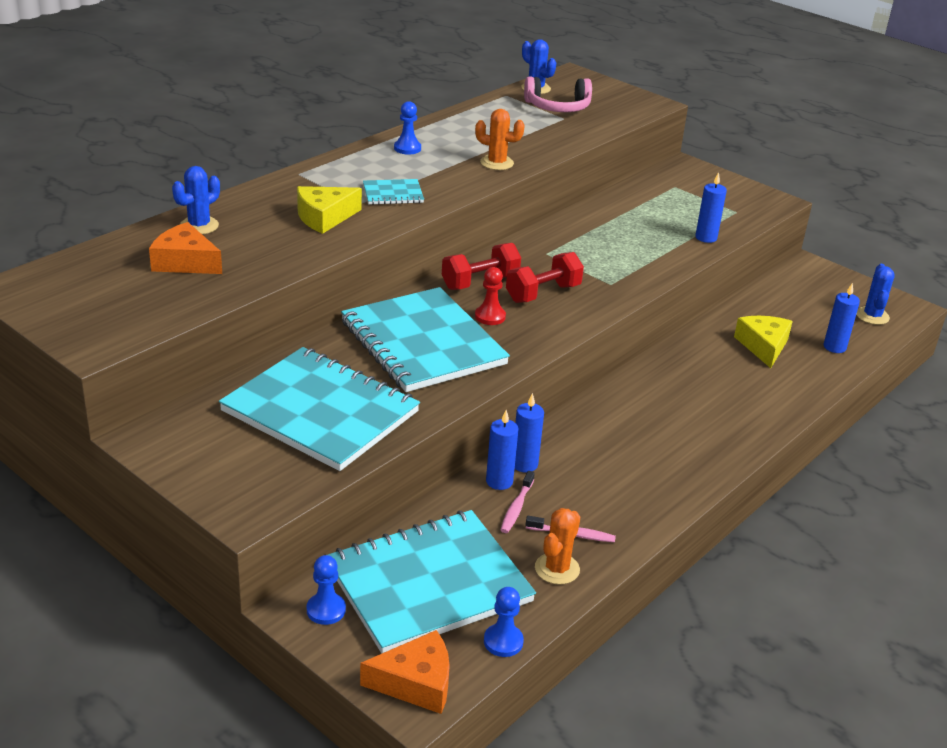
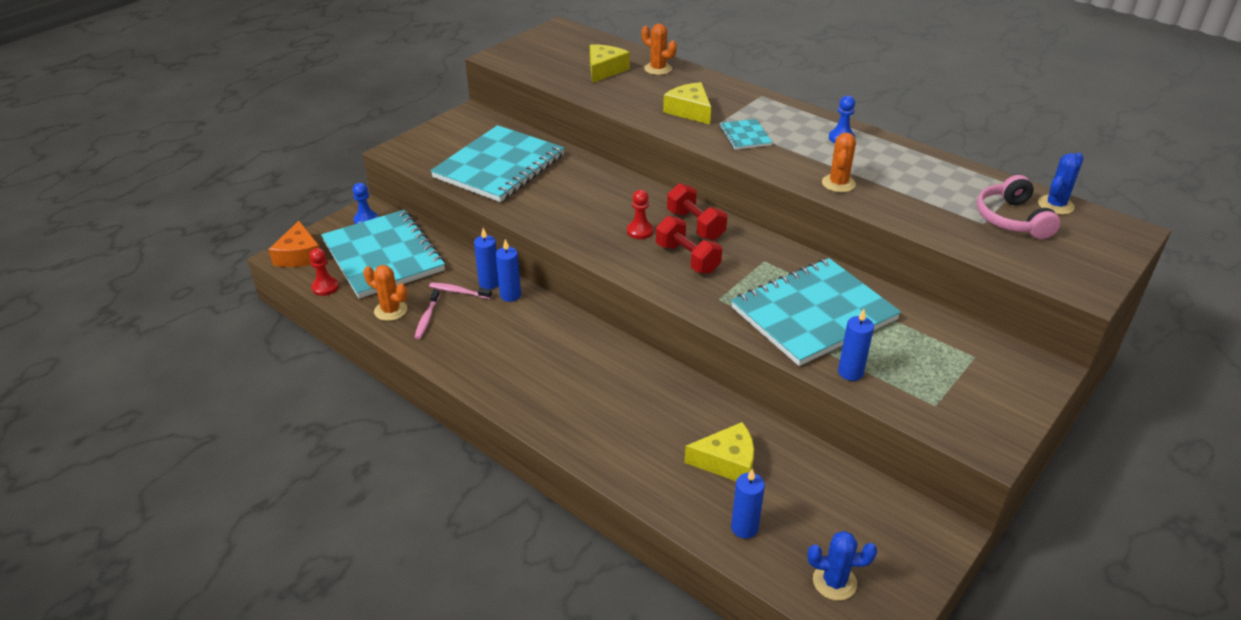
camera: 90 degrees right, 5 degrees up
(185, 262) = (604, 70): orange cheese -> yellow cheese
(199, 226) = (658, 69): blue cactus -> orange cactus
(423, 343) = (592, 201): turquoise notebook -> turquoise notebook (813, 314)
(503, 642) = (325, 287): blue pawn -> red pawn

